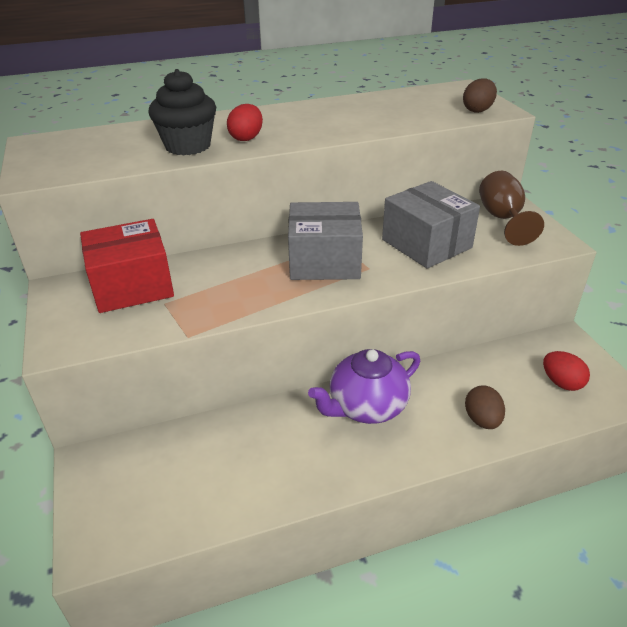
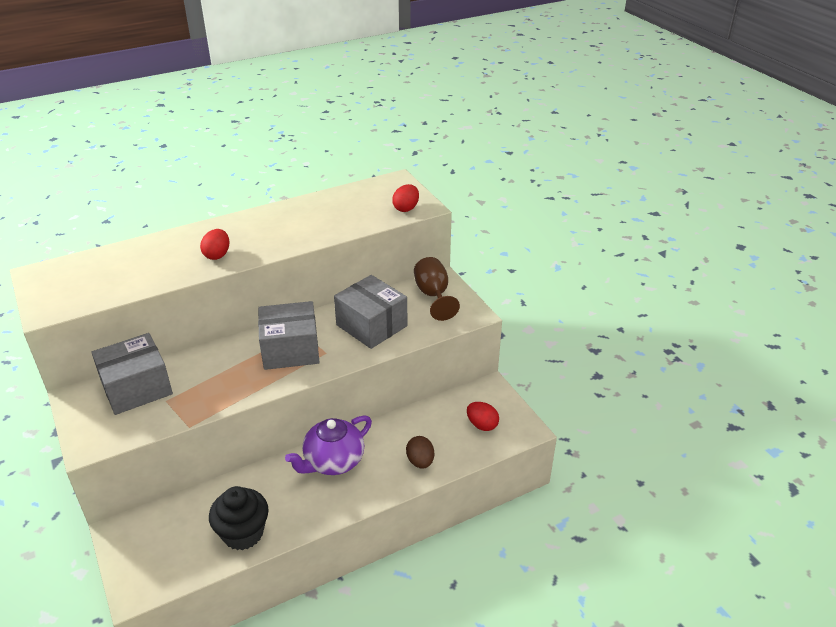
camera: 10 degrees left, 0 degrees up
(132, 285) = (136, 388): red box -> grey box
(188, 146) = (169, 268): black cupcake -> black cupcake (243, 533)
(477, 110) = (406, 208): brown egg -> red egg

